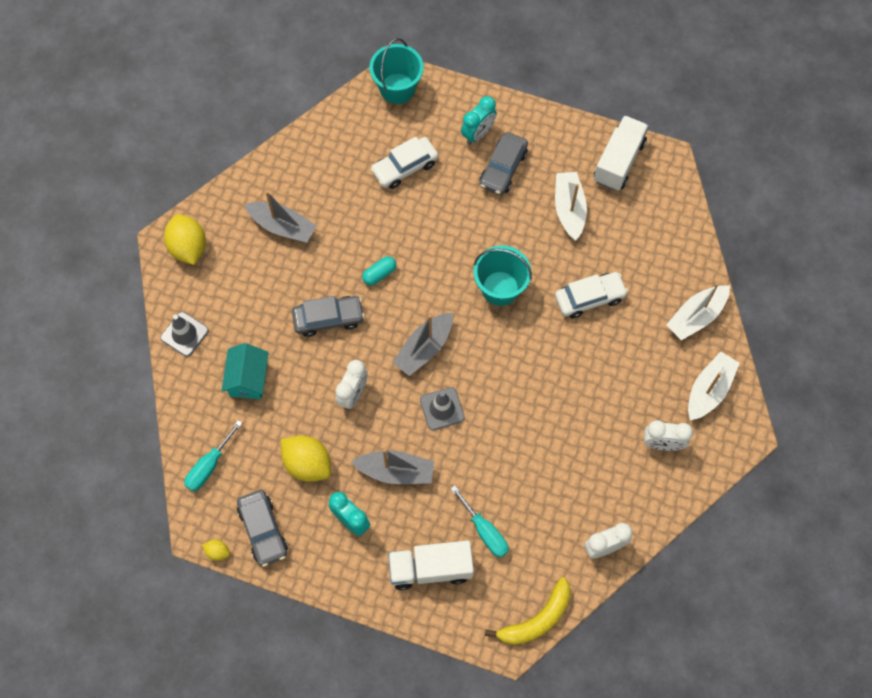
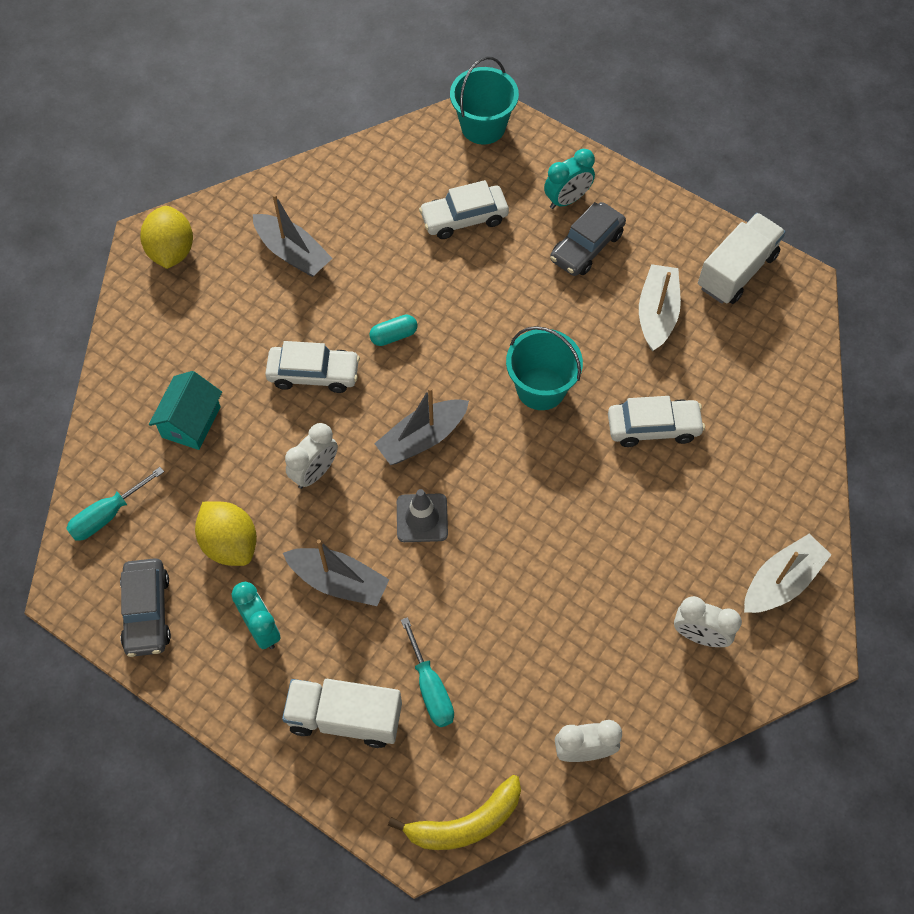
camera: 15 degrees right, 5 degrees down
(184, 334) = (132, 350): grey traffic cone -> none
(217, 552) = (81, 624): yellow lemon -> none
(328, 319) = (313, 374): grey car -> white car
(696, 316) = (788, 483): white boat -> none

